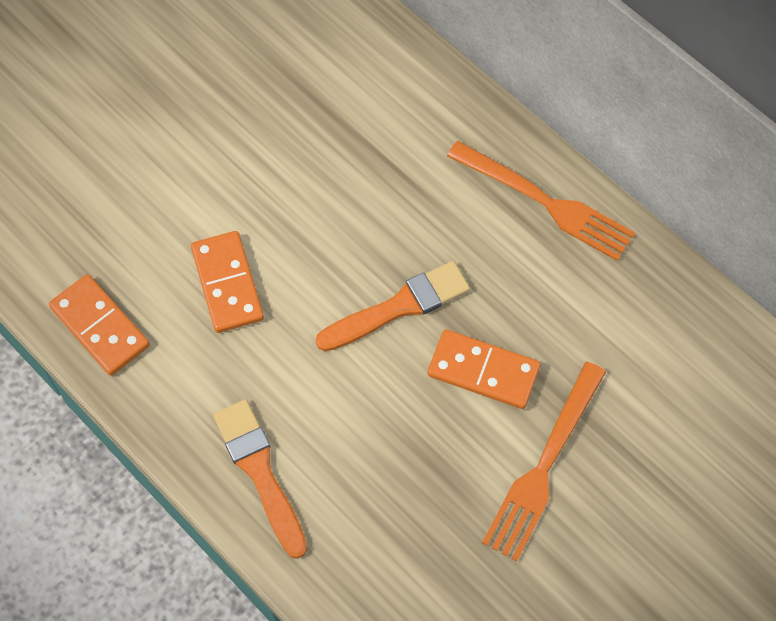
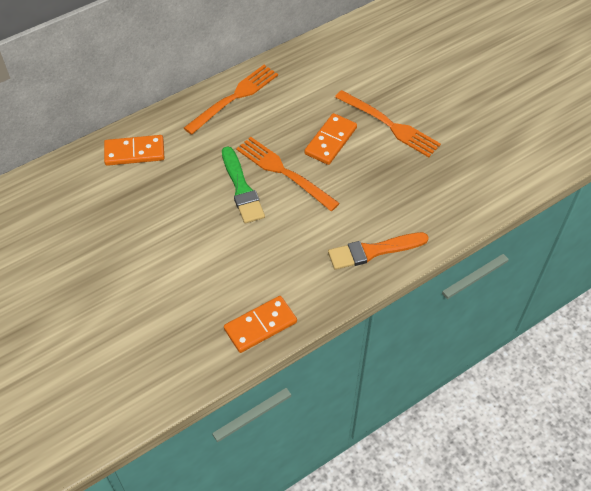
camera: 80 degrees left, 10 degrees down
(227, 284) = (247, 253): orange domino -> orange domino (134, 152)
(351, 252) = (241, 189): none -> green brush
(399, 307) = (283, 172): orange brush -> orange fork

